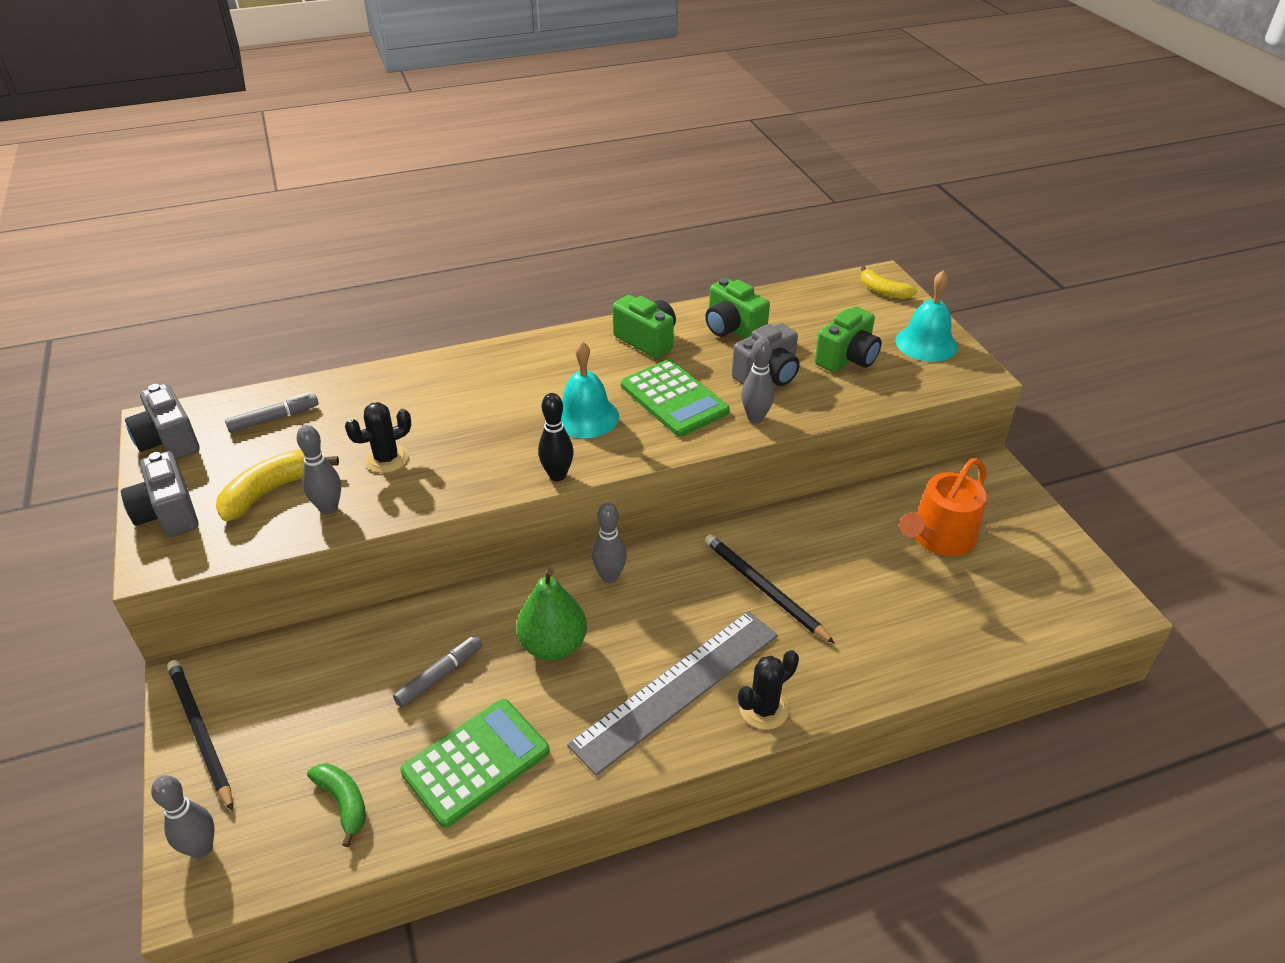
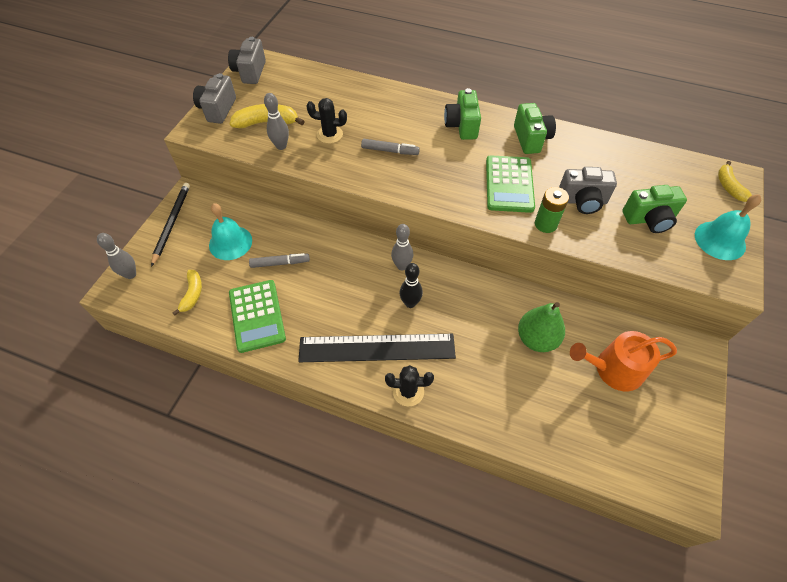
camera: 40 degrees right, 15 degrees up
(274, 419) = (302, 84): grey marker -> grey marker (390, 151)
(344, 802) = (192, 294): green banana -> yellow banana
(476, 762) = (257, 316): green calculator -> green calculator turned 75 degrees clockwise
(553, 646) = (341, 283): green pear -> green pear (536, 339)
(557, 475) = (400, 193): black bowling pin -> black bowling pin (410, 303)
(585, 416) = (449, 167): turquoise bell -> turquoise bell (230, 242)
(677, 688) = (377, 348): grey ruler -> black ruler
(732, 328) = (592, 159): green camera -> green camera (462, 126)
(755, 418) = (545, 224): grey bowling pin -> green battery
(764, 589) = (474, 327): black pencil -> none

